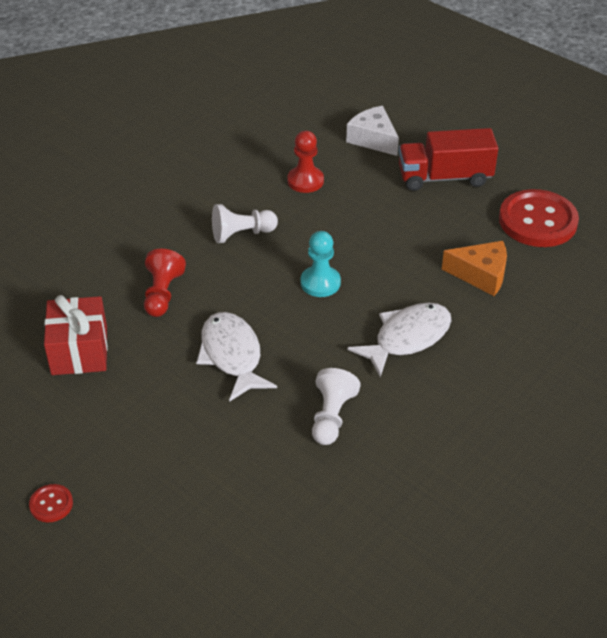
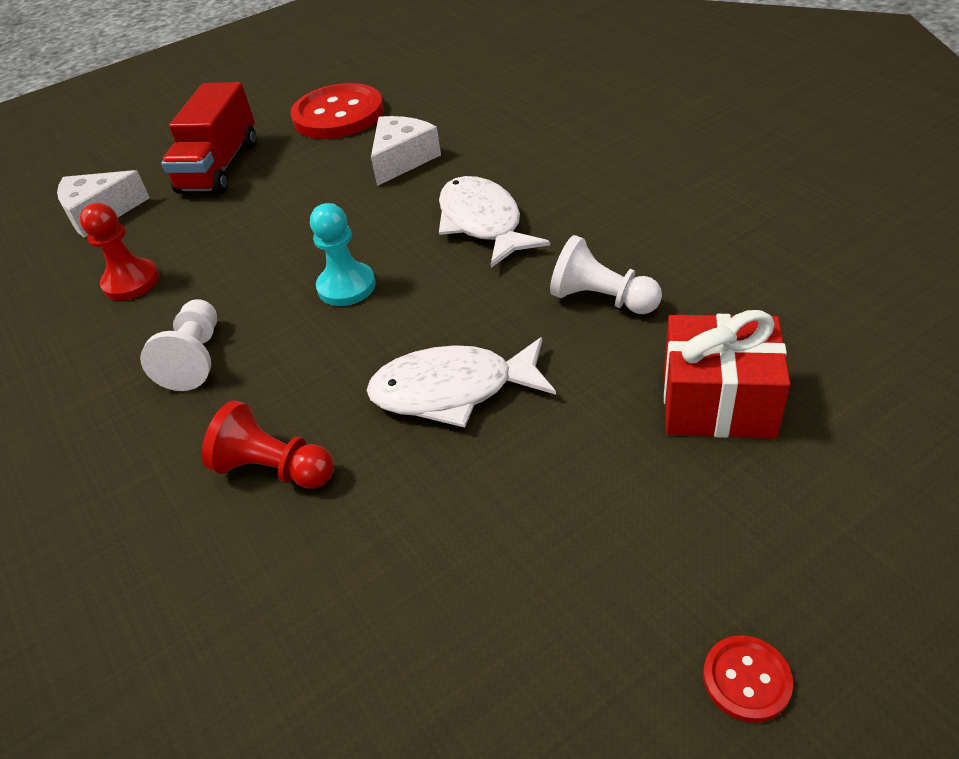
camera: 70 degrees left, 0 degrees up
(79, 351) = (360, 608): red gift -> red gift (717, 402)
(481, 275) = (402, 159): orange cheese -> white cheese

